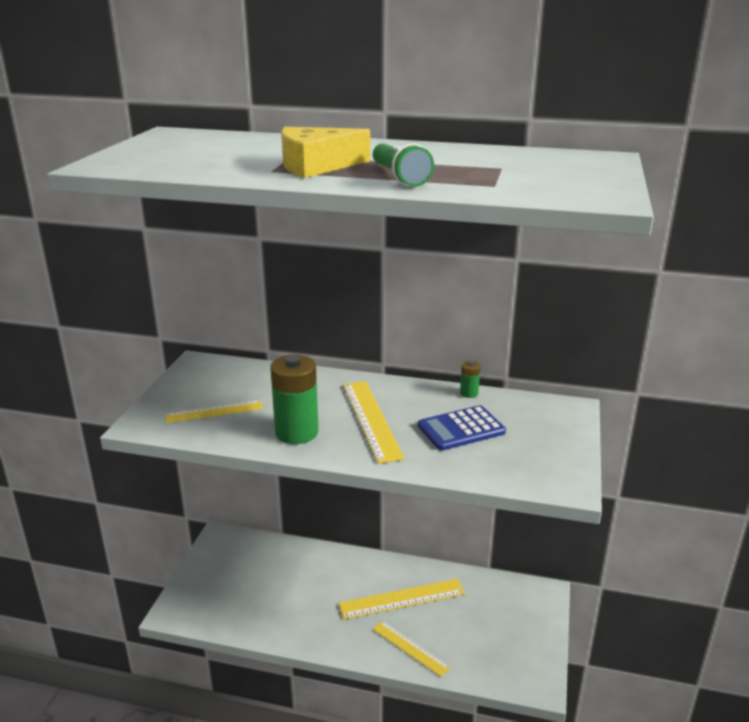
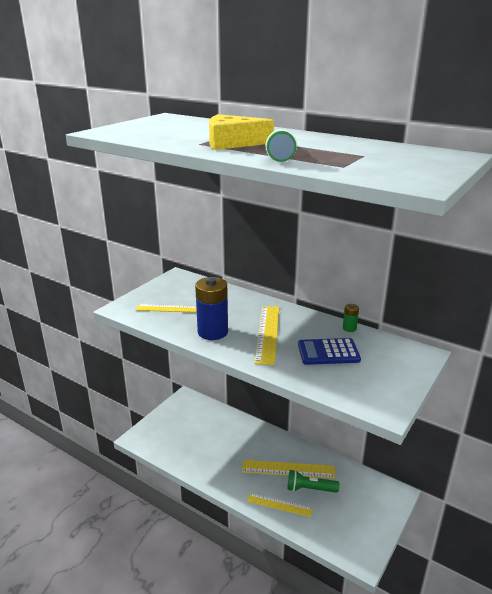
camera: 20 degrees right, 0 degrees up
(296, 432) = (212, 332): green battery -> blue battery
(410, 648) = (279, 504): yellow ruler -> yellow ruler turned 45 degrees counterclockwise
(440, 616) = (310, 489): none -> green flashlight

